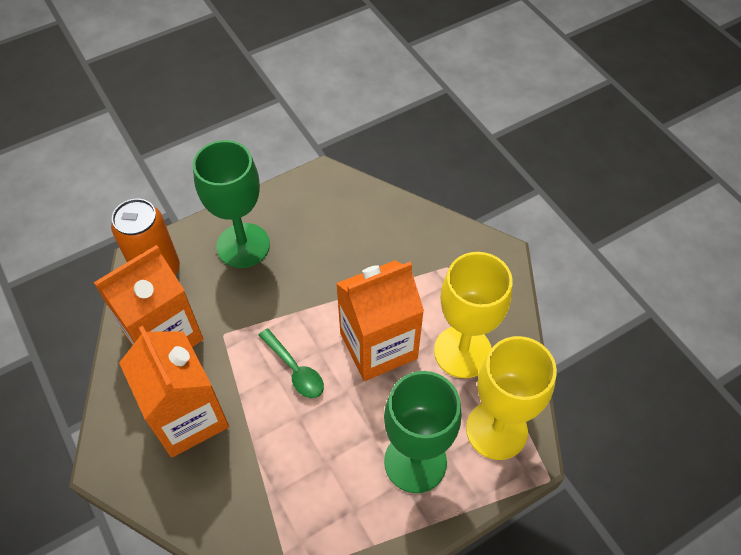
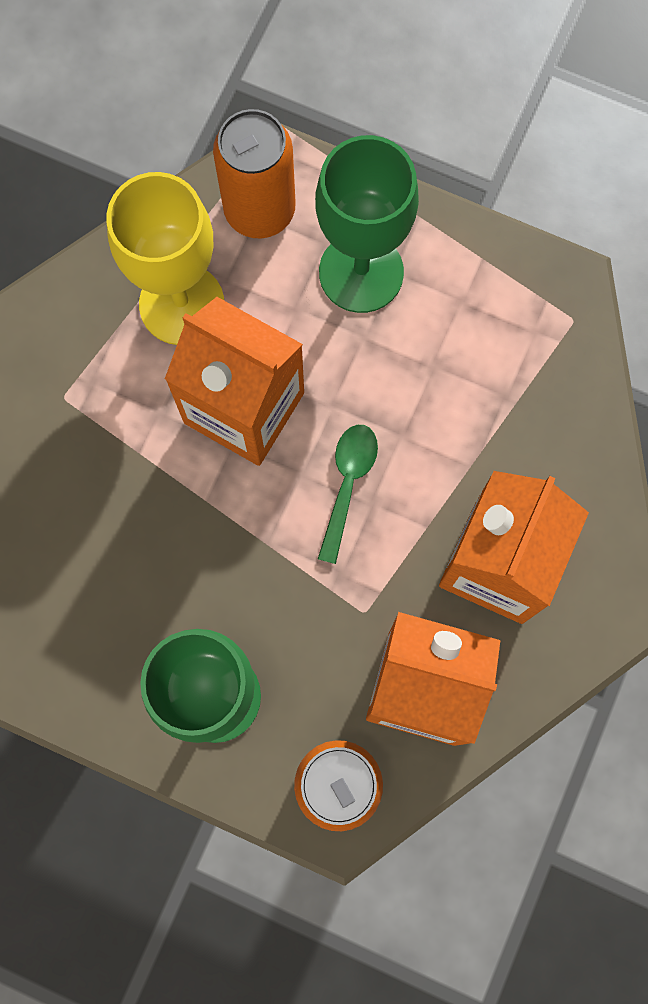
camera: 125 degrees left, 20 degrees up
(496, 430) = (259, 210): yellow goblet -> orange can

